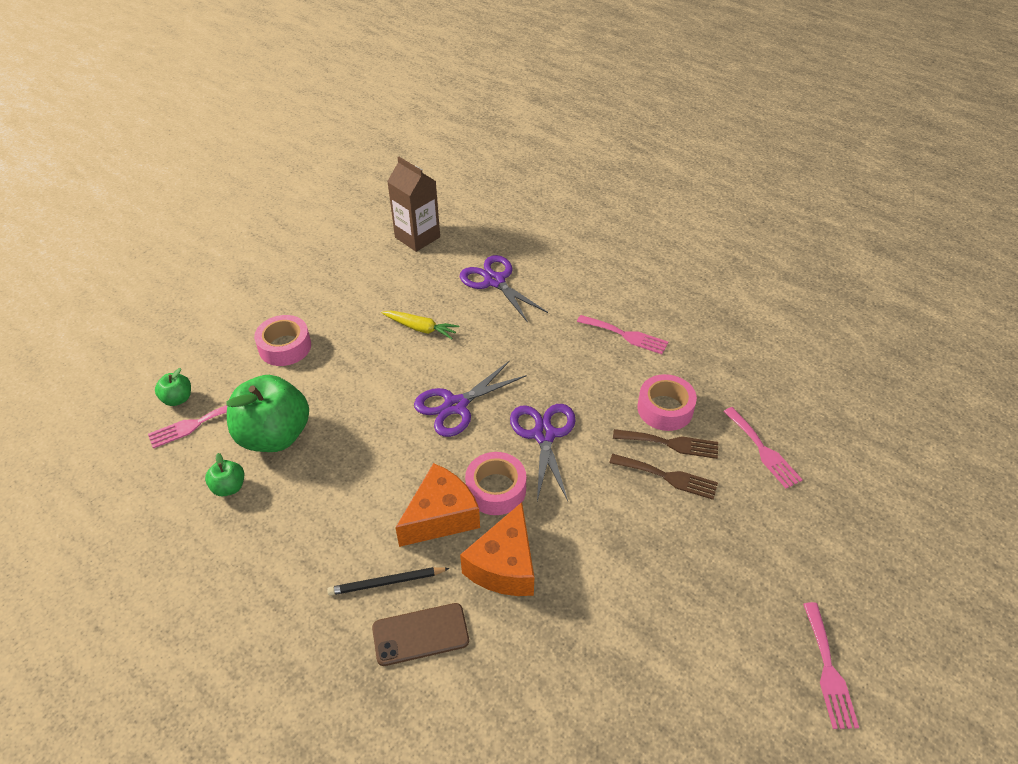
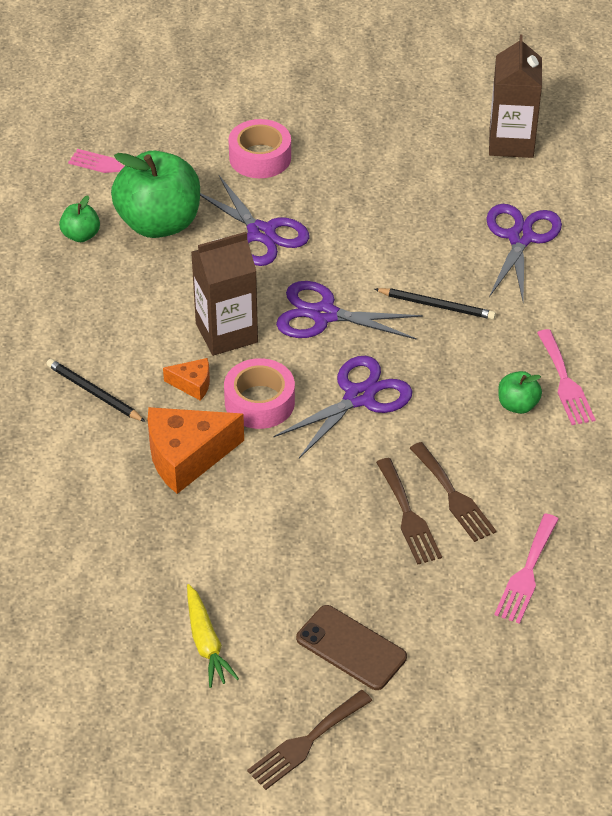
camera: 50 degrees right, 0 degrees up
(178, 399) = (130, 138): green apple -> green apple (517, 405)
(350, 390) = (261, 233): none -> purple scissors
(415, 466) = (226, 333): none -> brown carton
(420, 328) = (390, 228): yellow carrot -> yellow carrot (206, 642)
(420, 634) = (69, 445): brown phone -> brown phone (351, 648)
(441, 516) = (192, 384): orange cheese -> orange cheese, size x0.50
(507, 349) = (437, 305): none -> black pencil
(665, 409) = (495, 467): pink tape -> none
(828, 670) = (306, 742): pink fork -> brown fork

